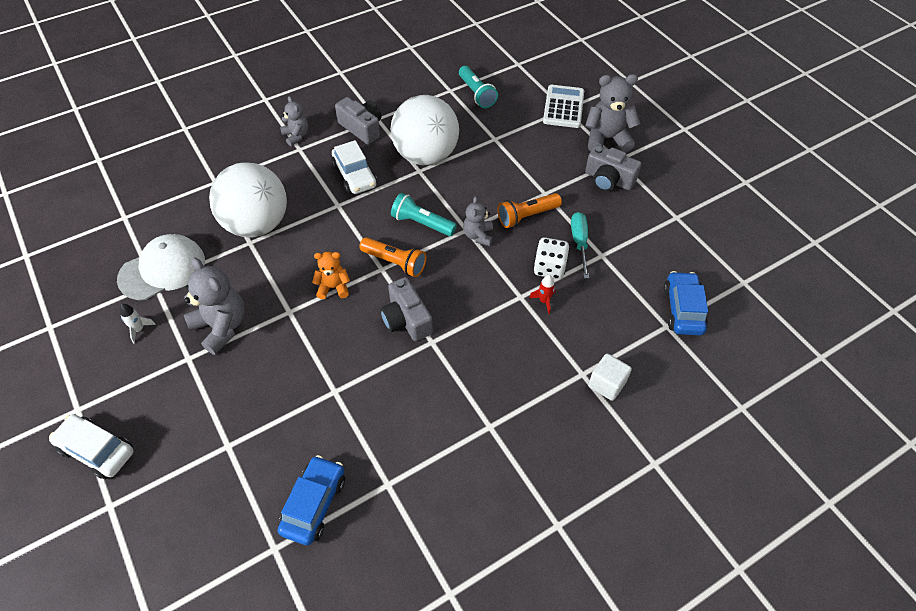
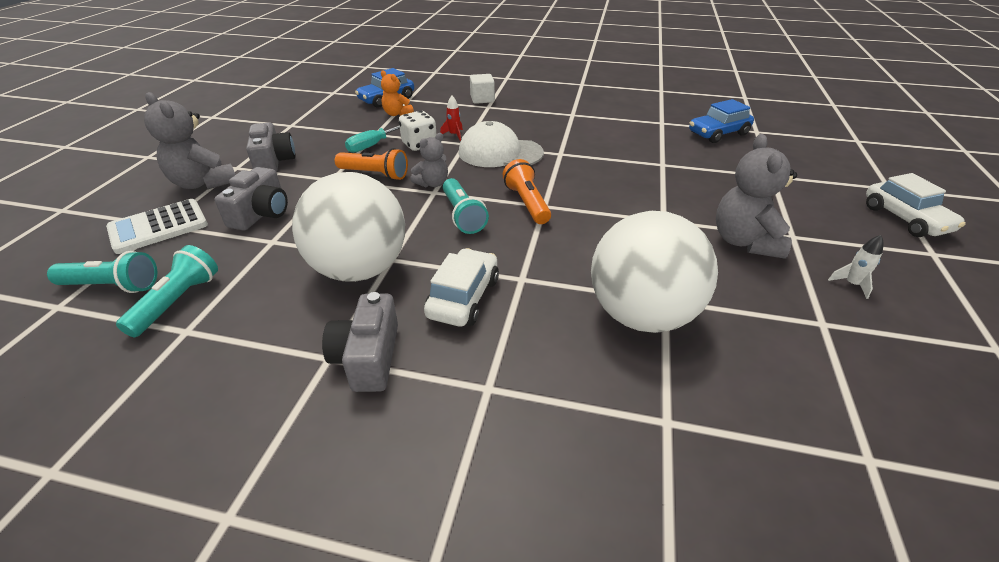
camera: 135 degrees left, 15 degrees down
(162, 269) = (806, 333): white cap -> white cap (500, 153)
(296, 136) = (468, 416): grey teddy bear -> none
(333, 287) = (604, 215): orange teddy bear -> orange teddy bear (397, 114)
(406, 319) = (564, 170): grey camera -> grey camera (261, 213)
(516, 80) = (113, 286): none -> turquoise flashlight

